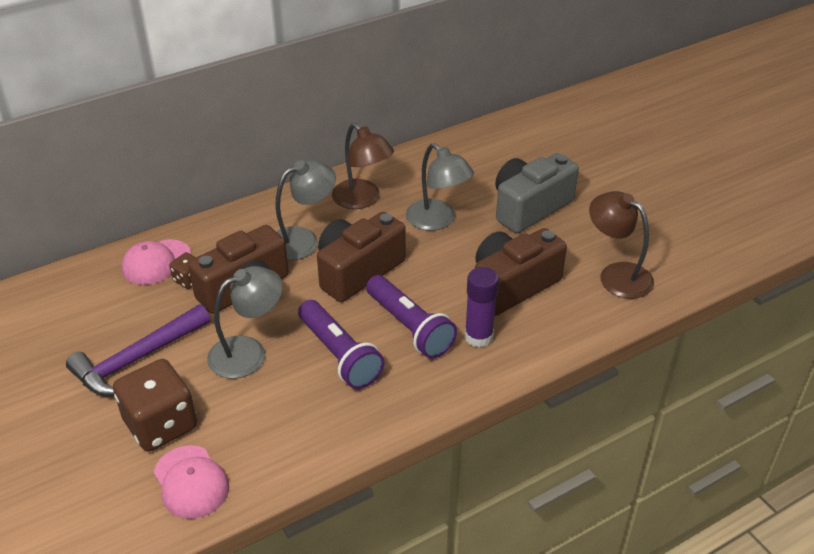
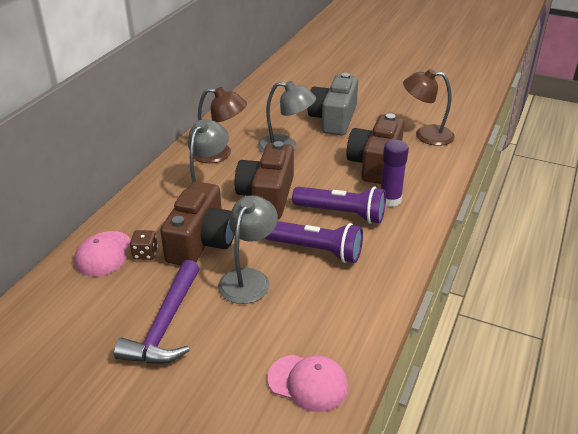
camera: 35 degrees left, 5 degrees down
(161, 424) = (238, 358): brown dice -> none

